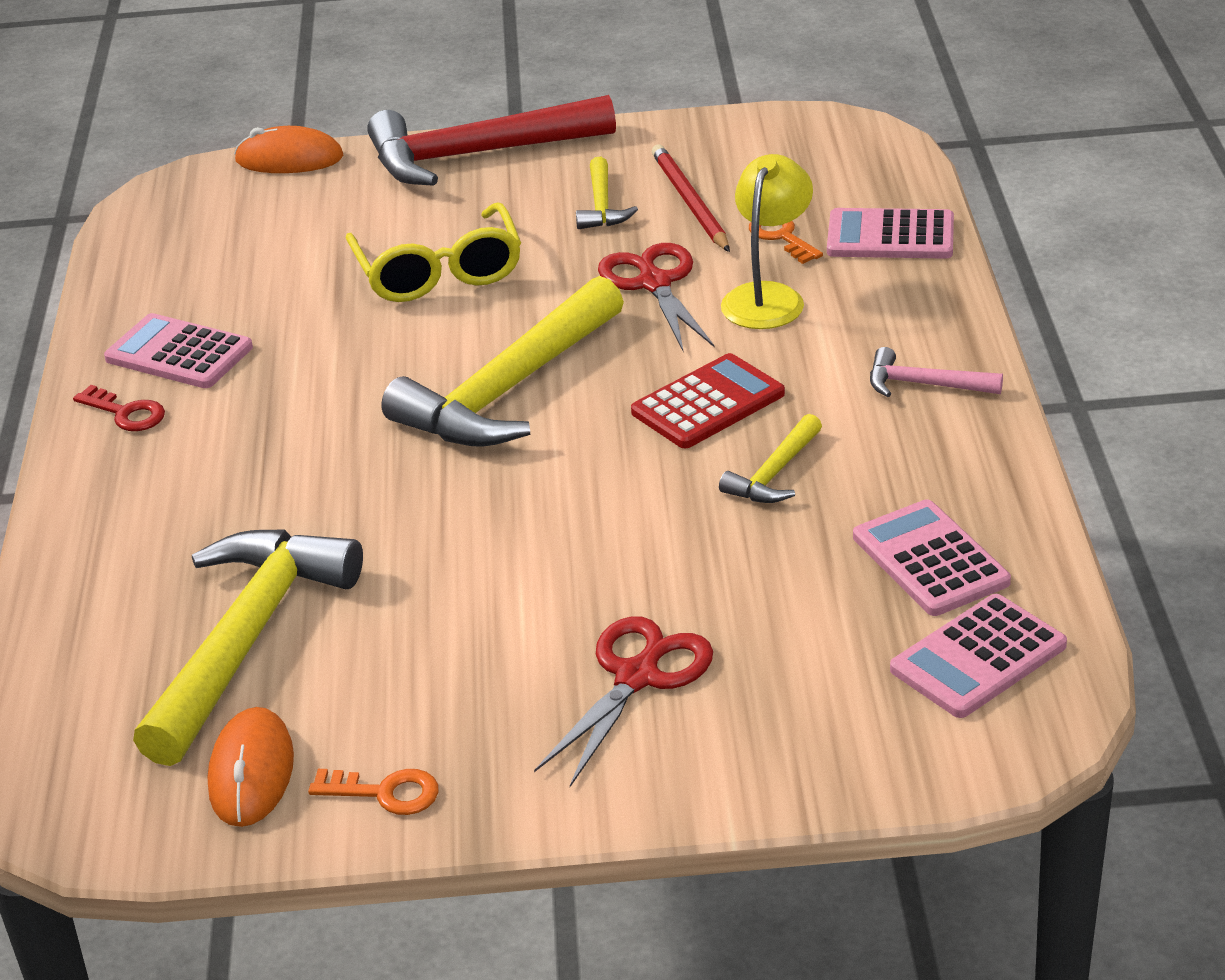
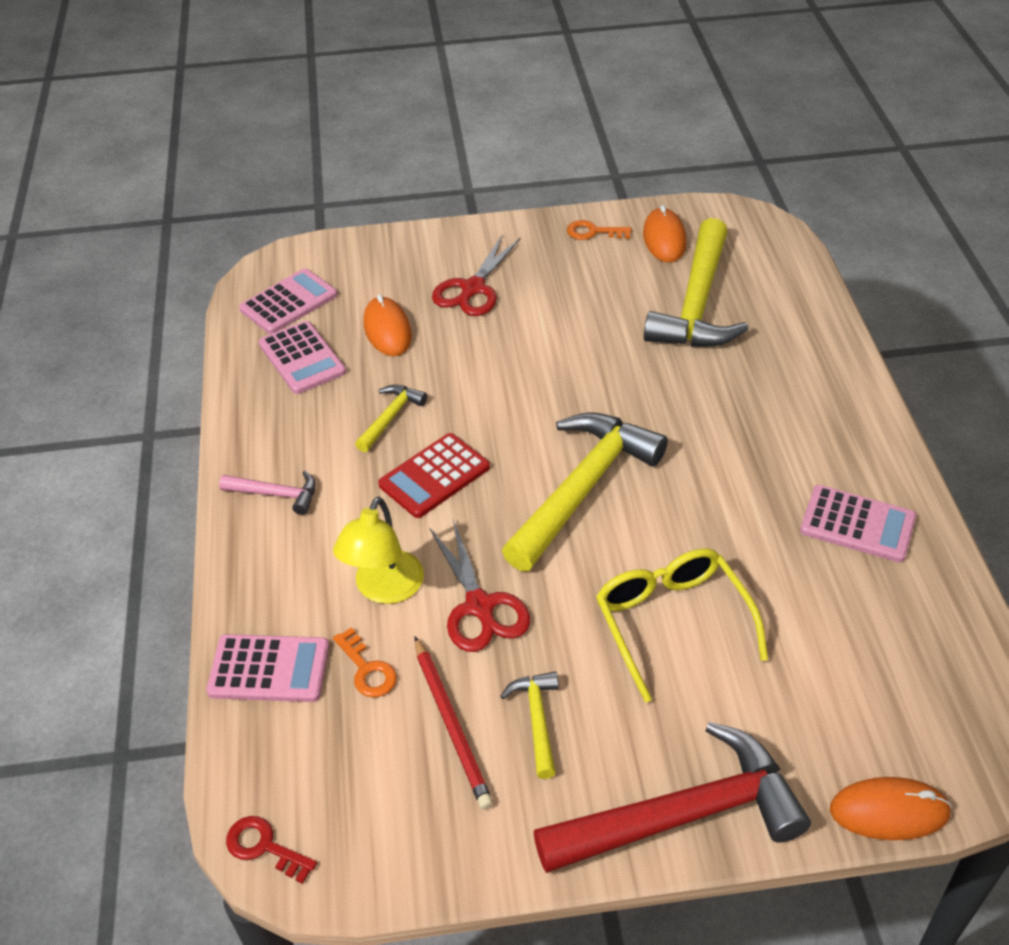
camera: 175 degrees right, 10 degrees up
(126, 413) = (865, 464): red key -> red key (264, 847)
(790, 604) = (387, 330): none -> orange mouse

